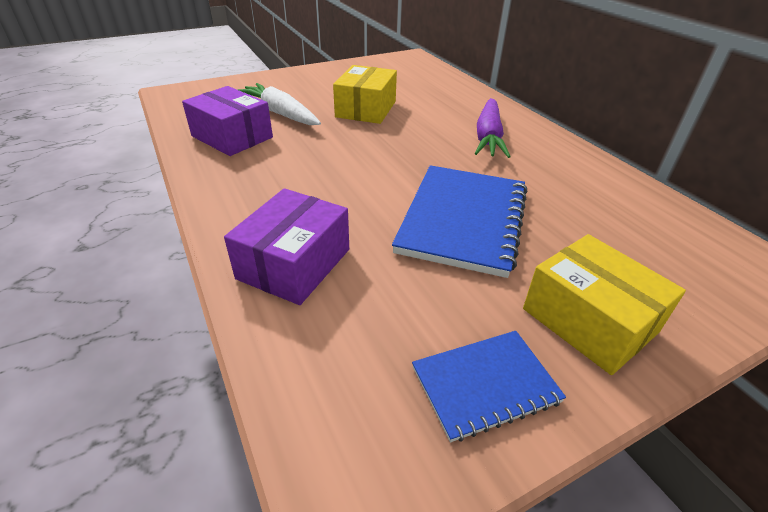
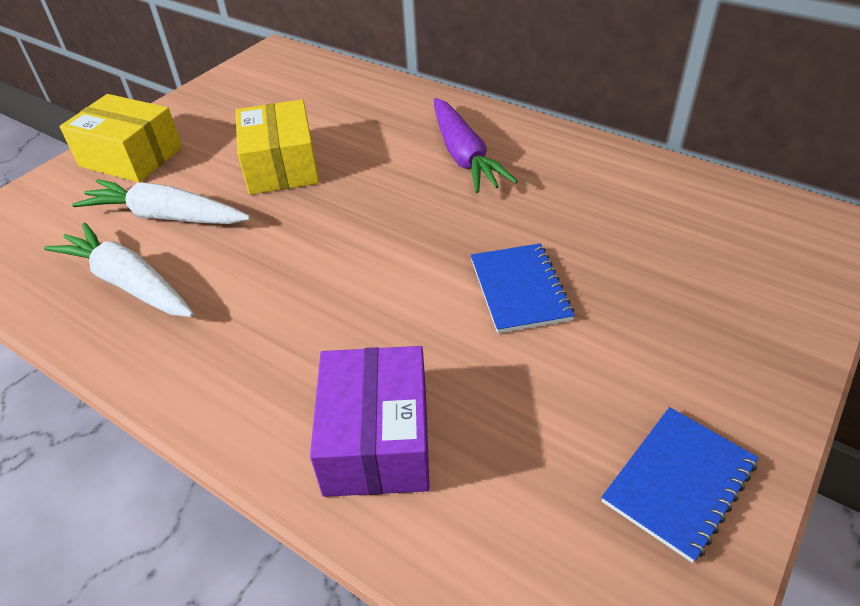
camera: 25 degrees left, 5 degrees up
(232, 137) = (128, 283): purple box -> white carrot
(463, 220) = (519, 289): blue notebook -> blue notebook, size x0.57
(589, 320) = (719, 358): yellow box -> yellow box (131, 157)

